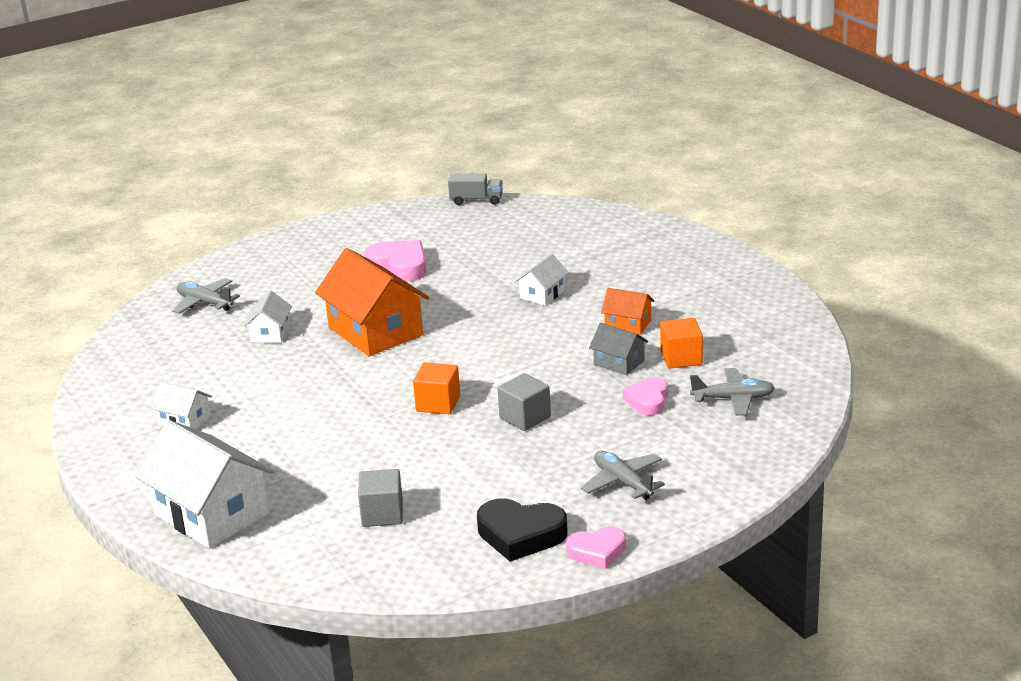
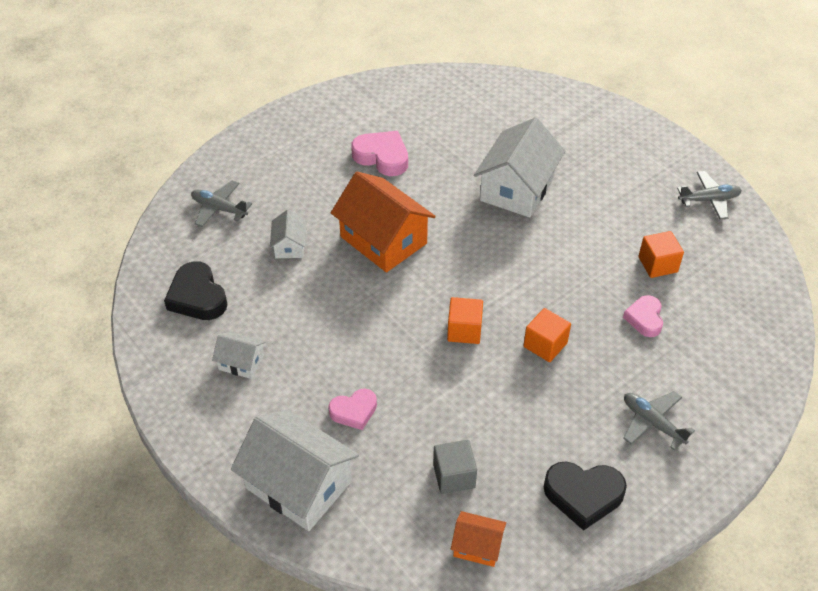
camera: 10 degrees left, 20 degrees up
(156, 369) = (197, 297): none -> black heart
(476, 200) = (427, 73): grey truck -> none
(525, 417) = (545, 345): grey cube -> orange cube
(542, 294) = (517, 189): white house -> white house, size x2.05
(597, 552) = (655, 513): pink heart -> pink heart (354, 411)
(619, 362) = (606, 272): grey house -> none
(628, 324) = (600, 224): orange house -> orange house (477, 546)
(733, 399) = (716, 314): grey plane -> grey plane (709, 200)

